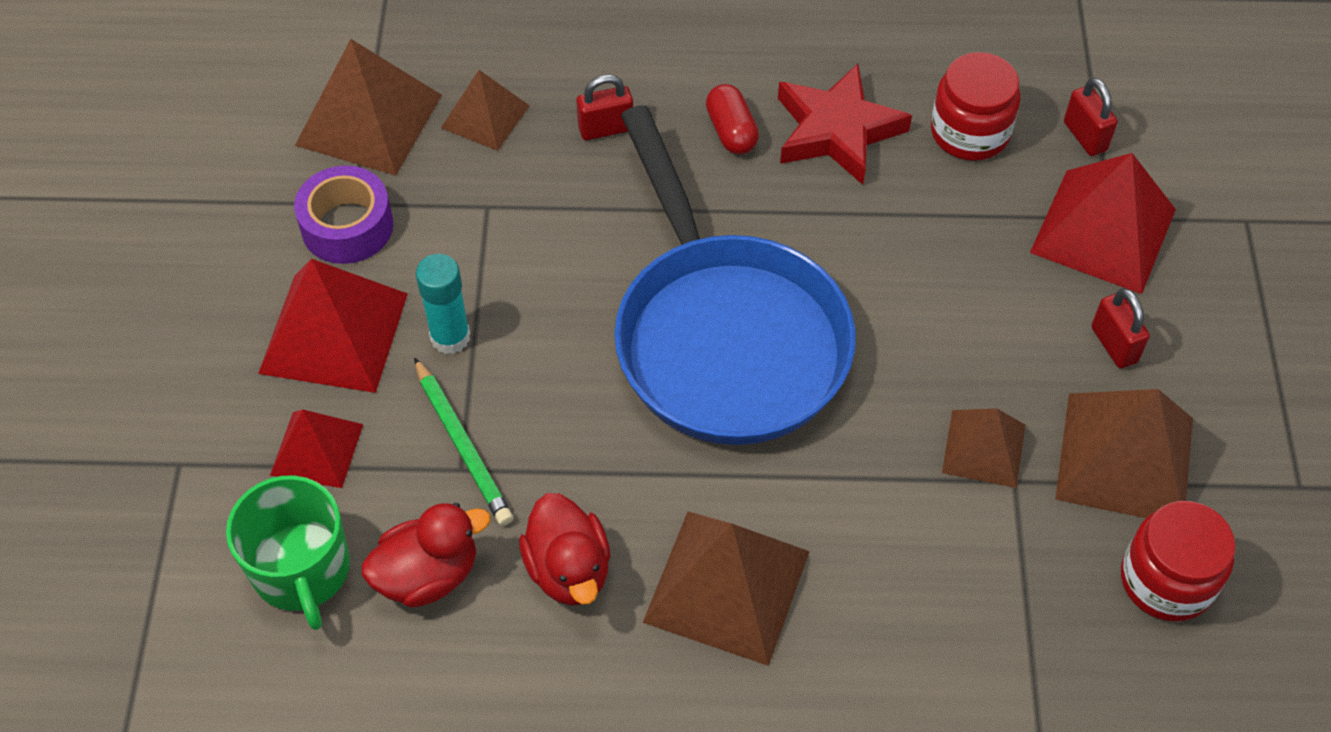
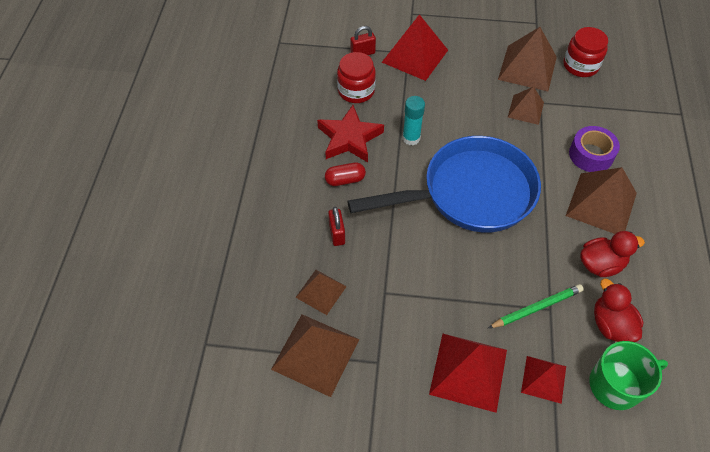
camera: 85 degrees left, 0 degrees up
(347, 226) = (394, 365): purple tape -> purple tape (591, 155)
(450, 337) = (471, 312): turquoise glue stick -> turquoise glue stick (411, 138)
(1114, 345) = (473, 62): red padlock -> none

